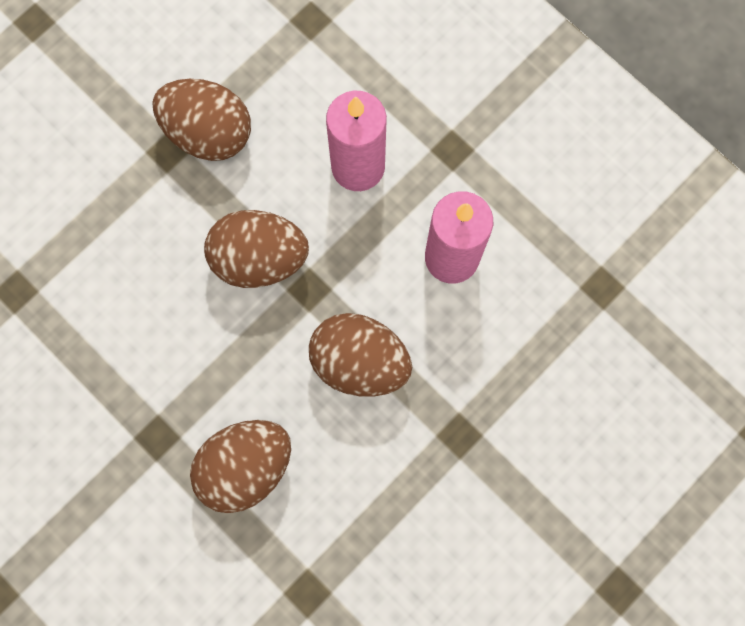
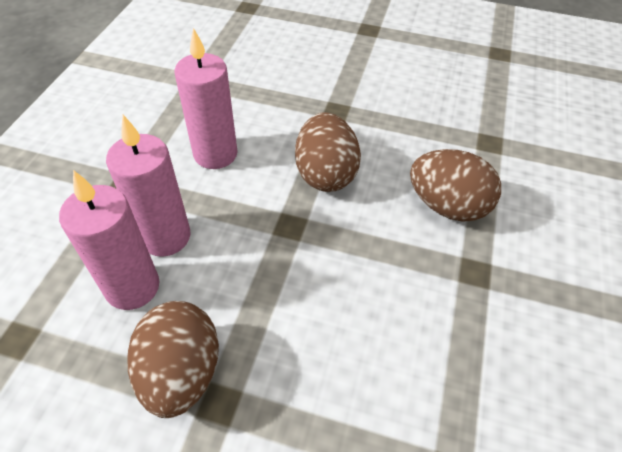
camera: 120 degrees left, 25 degrees down
(259, 259) = (285, 269): brown egg -> none
(314, 121) = (132, 287): none -> pink candle

